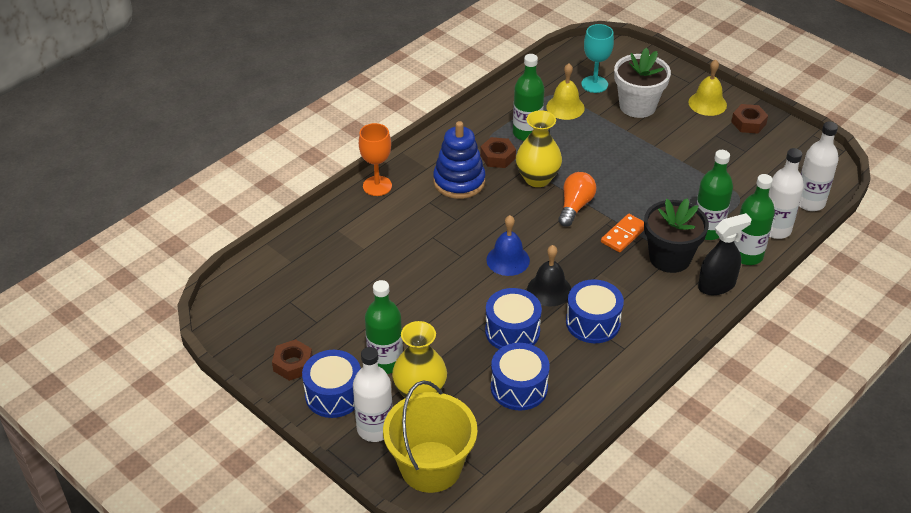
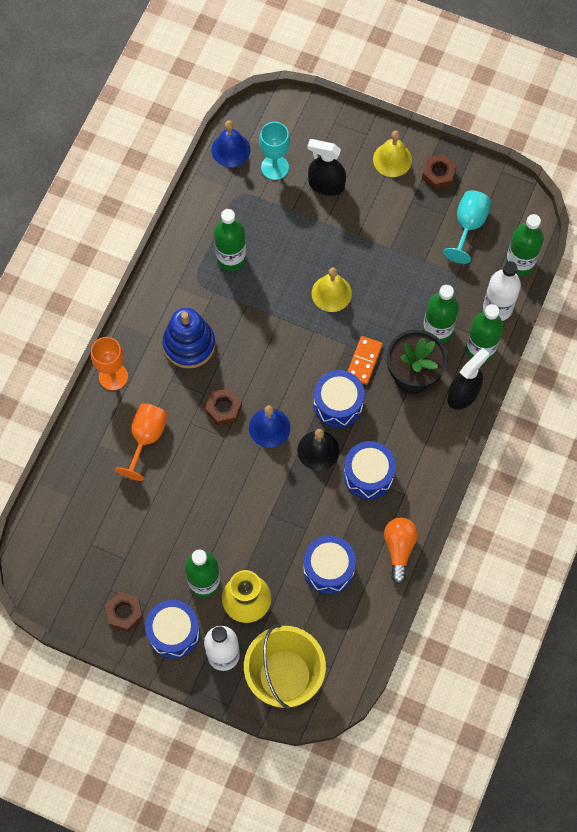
camera: 20 degrees left, 25 degrees up
(385, 237) = (146, 438): none -> orange goblet
(497, 157) = (214, 300): brown nut -> brown nut (223, 409)
(512, 331) = (302, 509): blue drum -> blue drum (338, 404)
(537, 178) = (262, 316): yellow vase -> none
(559, 65) = (230, 149): none -> blue bell
(565, 107) = (256, 210): yellow bell -> yellow bell (331, 293)
(575, 206) = (308, 340): orange light bulb -> orange light bulb (399, 549)
(637, 106) = (326, 185): white flower pot -> black spray bottle
(766, 164) = (468, 225): none -> turquoise goblet
(809, 202) = (519, 263): white bottle -> green bottle

